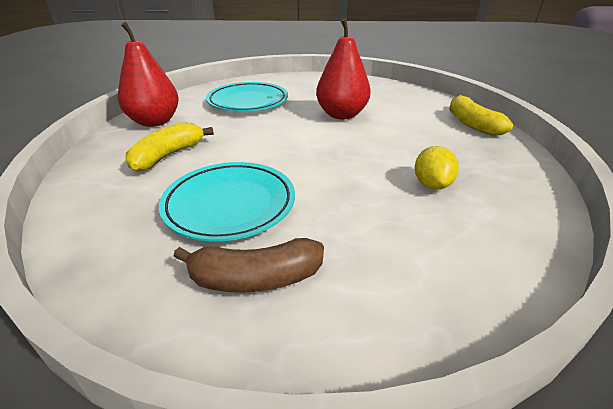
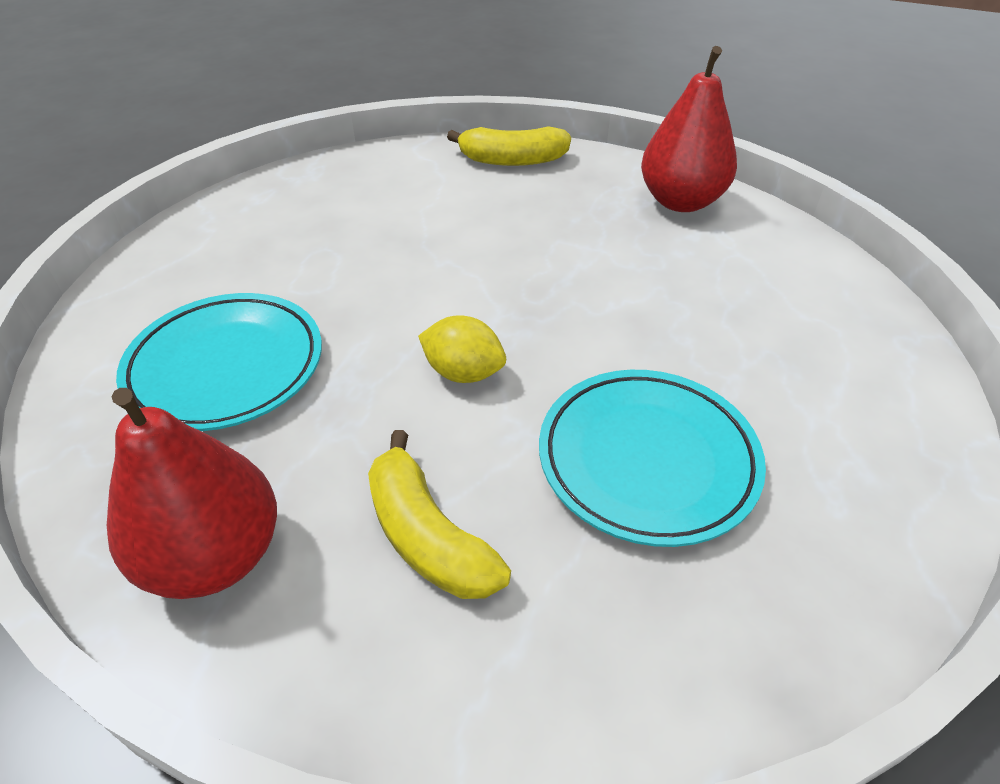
camera: 70 degrees left, 10 degrees up
(255, 278) = (821, 459): brown banana -> none
(341, 115) = (395, 261): red pear -> red pear (680, 201)
(432, 185) = (657, 252): yellow lemon -> yellow lemon (463, 373)

